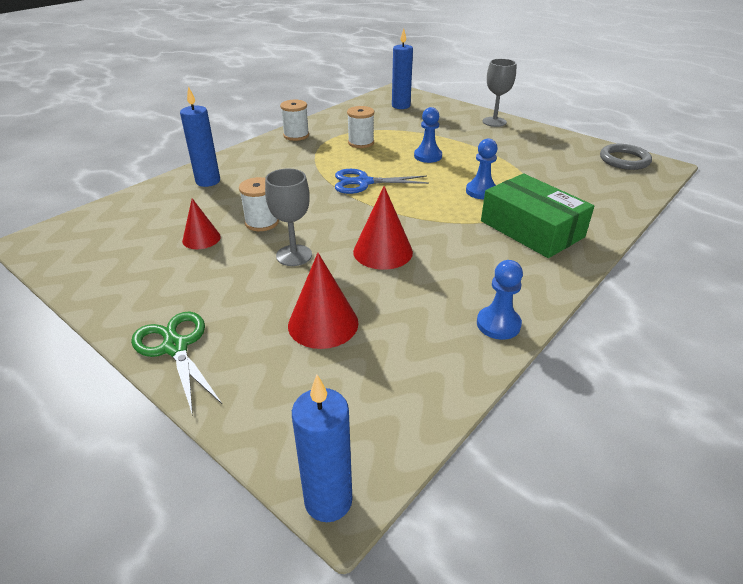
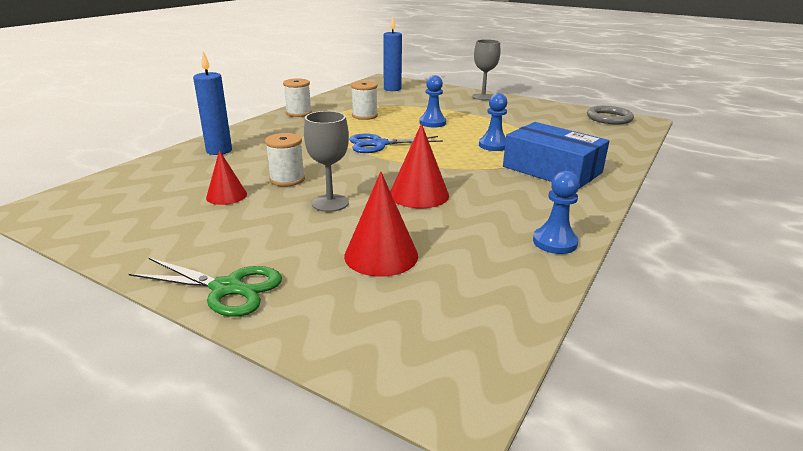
camera: 10 degrees left, 10 degrees down
(175, 347) = (227, 288): green scissors -> green scissors turned 150 degrees clockwise
(328, 500) = (446, 408): blue candle -> none
(531, 229) = (552, 170): green box -> blue box

